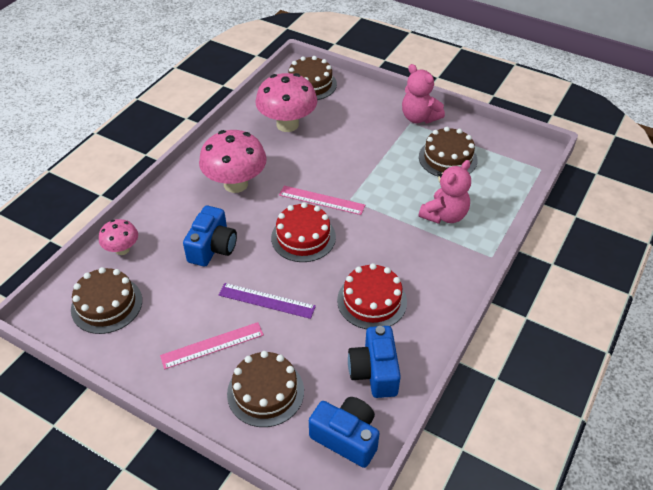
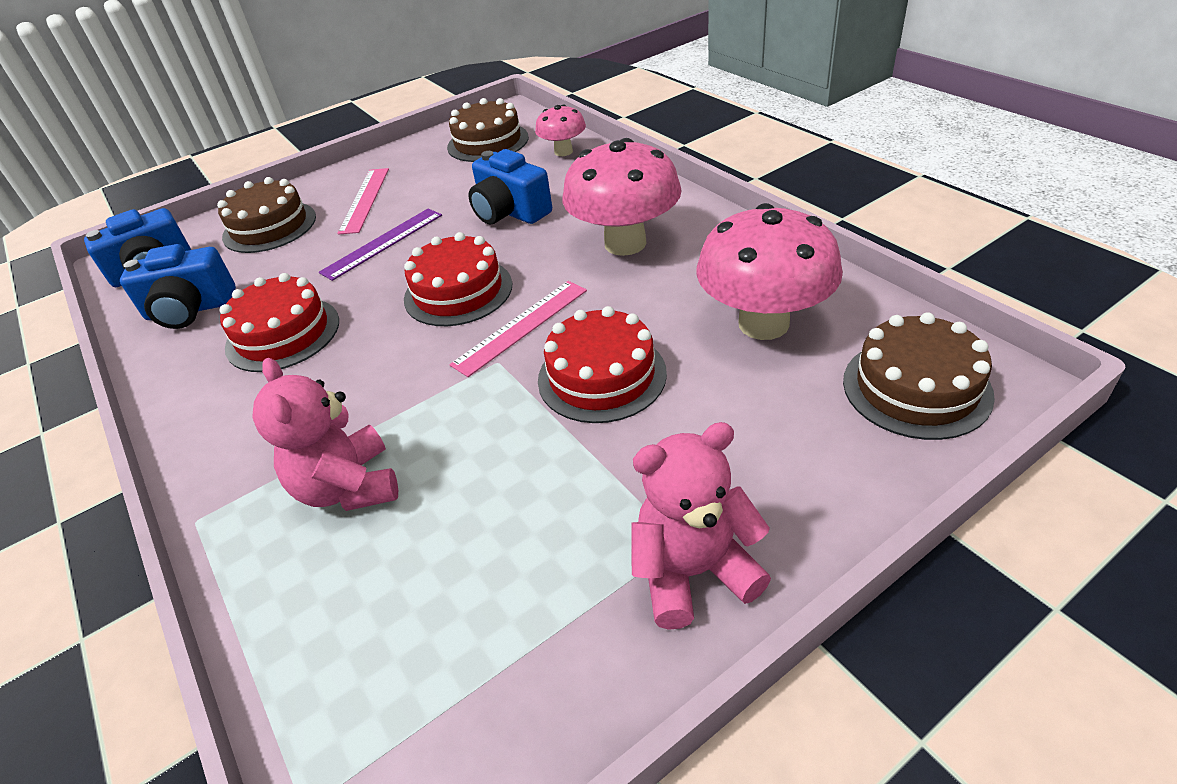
camera: 120 degrees right, 5 degrees down
(343, 162) = (601, 376): none -> red cake
(374, 371) = (190, 310): blue camera -> blue camera turned 150 degrees clockwise
(447, 158) = (501, 569): brown cake -> none

